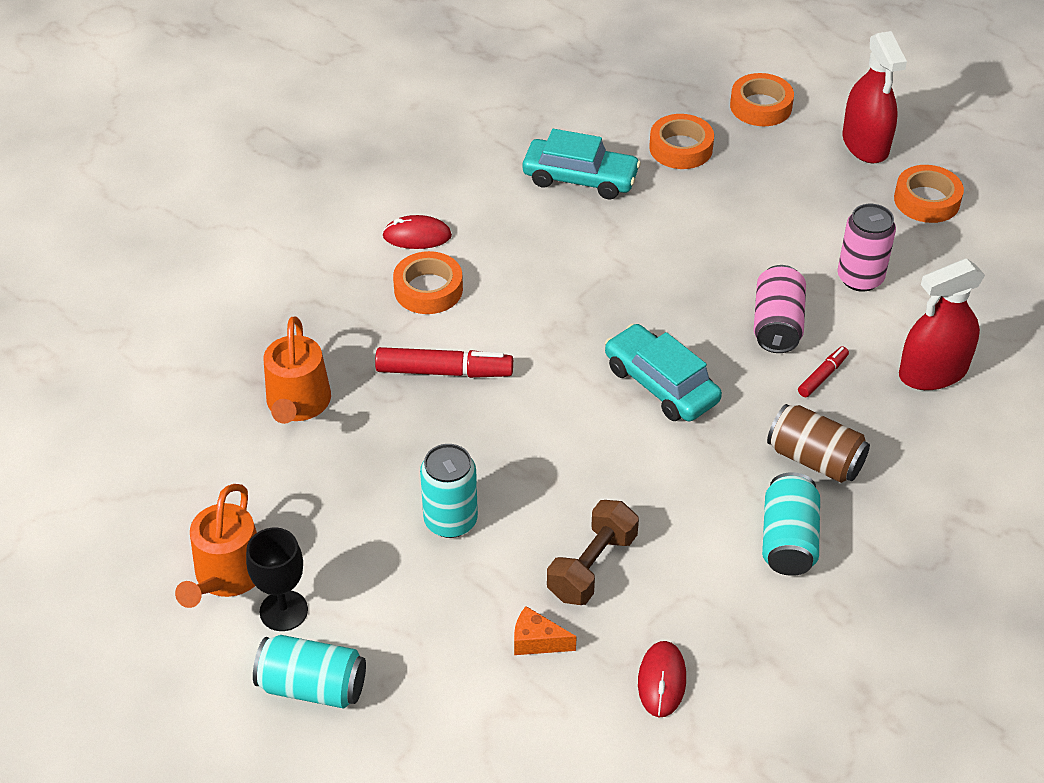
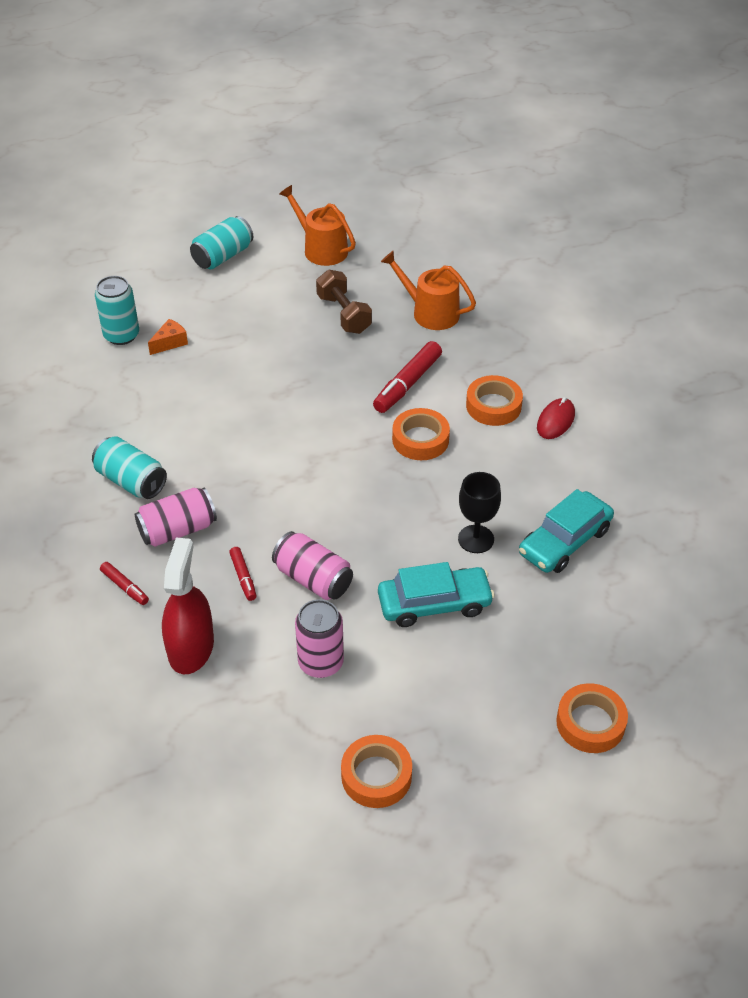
camera: 120 degrees right, 0 degrees up
(283, 611) = (279, 261): black goblet -> black goblet (476, 539)
(450, 521) = (283, 342): turquoise can -> turquoise can (121, 335)
(592, 566) = (197, 385): brown dumbbell -> brown dumbbell (344, 314)
(661, 384) = (310, 484): turquoise car -> turquoise car (434, 604)
(662, 681) = (97, 379): red mouse -> none
(681, 148) = (564, 628): orange tape -> orange tape (420, 439)
(815, 459) = (177, 530): brown can -> pink can
(865, 144) = (484, 776): red spray bottle -> none
(920, 461) = (125, 587): none -> red marker

